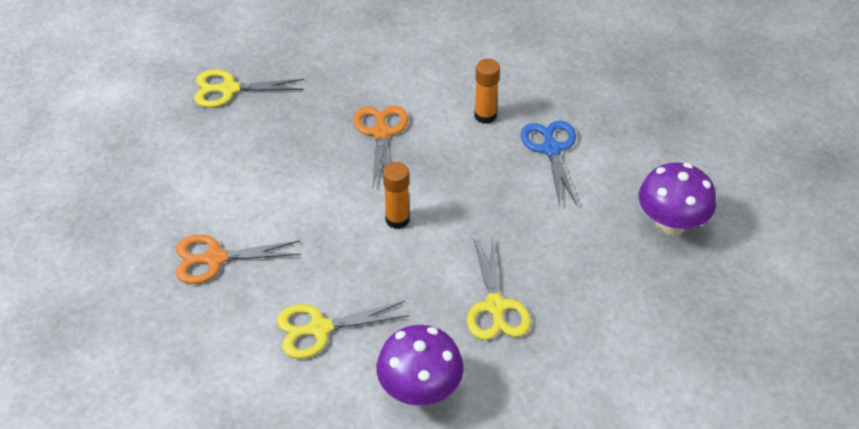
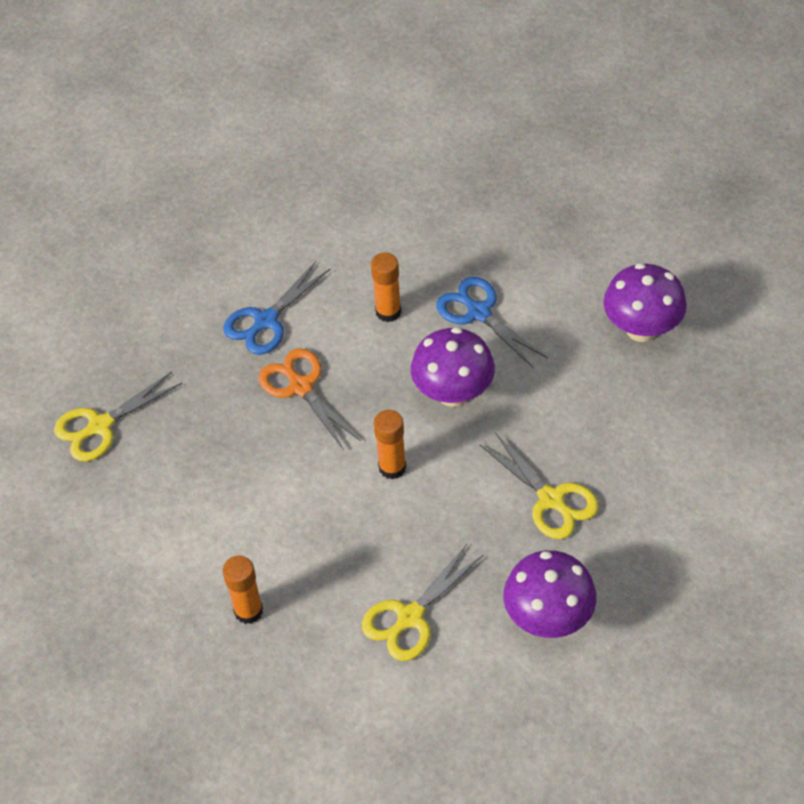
camera: 30 degrees left, 5 degrees up
(215, 258) = (248, 611): orange scissors -> orange glue stick
(395, 79) = (266, 321): none -> blue scissors
(485, 193) = (453, 393): none -> purple mushroom

